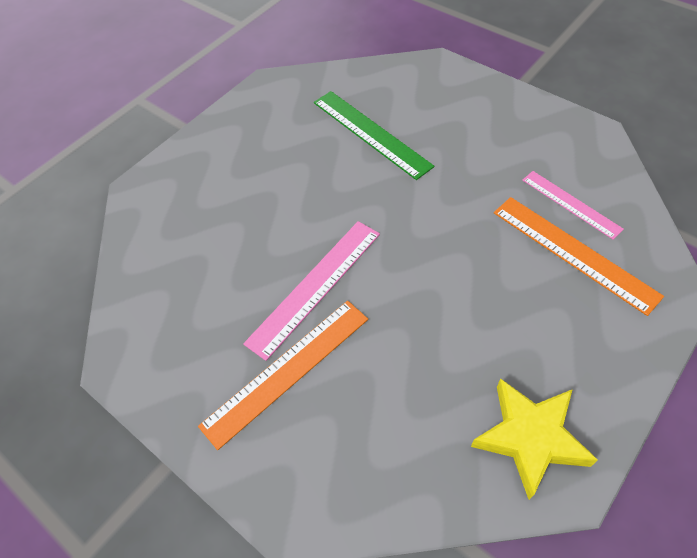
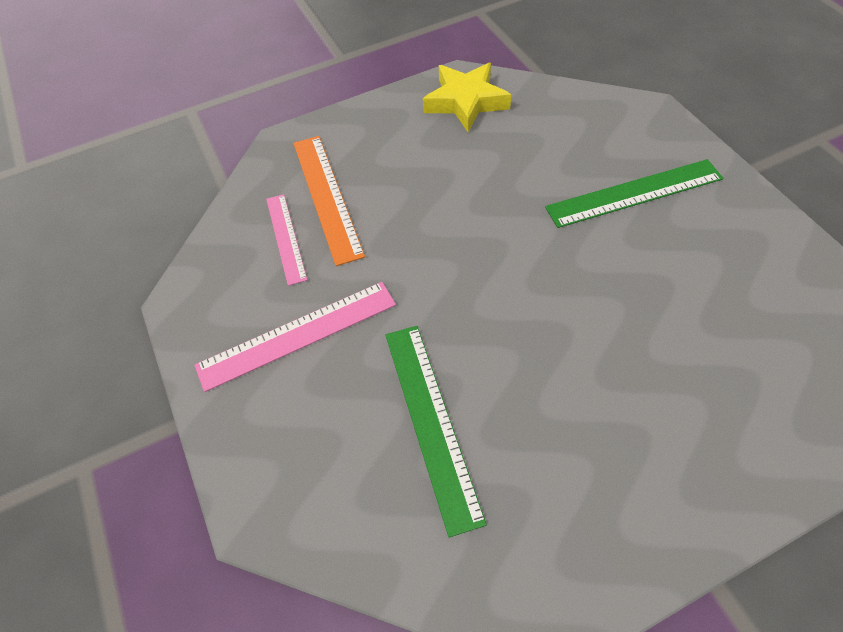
camera: 155 degrees left, 0 degrees up
(287, 371) = (634, 193): orange ruler -> green ruler
(315, 286) = (584, 252): pink ruler -> pink ruler (297, 335)

